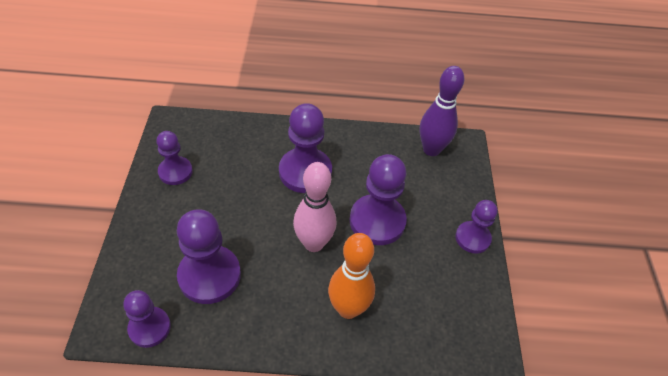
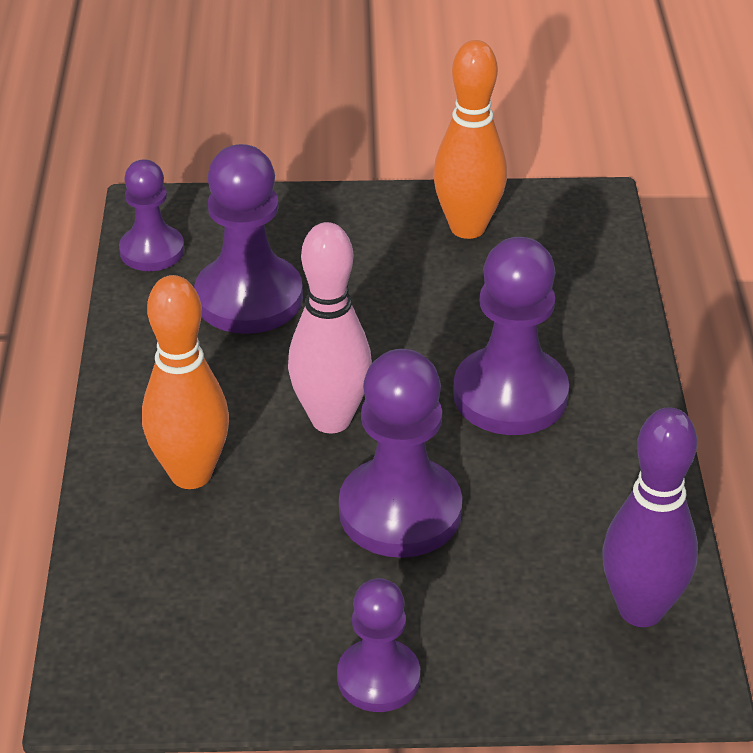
camera: 90 degrees right, 10 degrees down
(175, 172) = (467, 228): purple pawn -> orange bowling pin

